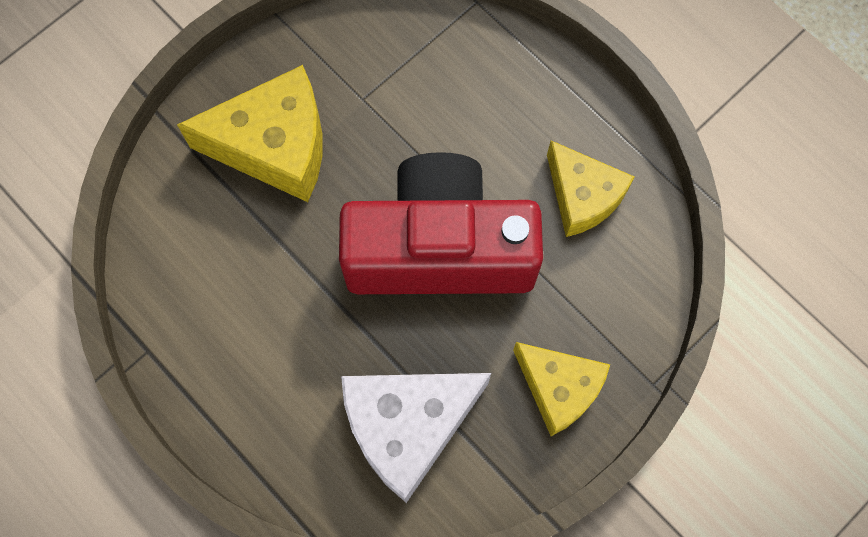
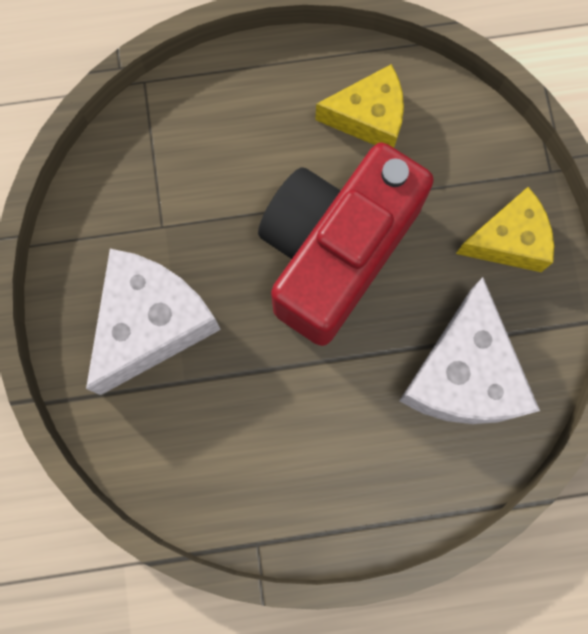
camera: 55 degrees left, 5 degrees up
(275, 146) = (151, 323): yellow cheese -> white cheese

